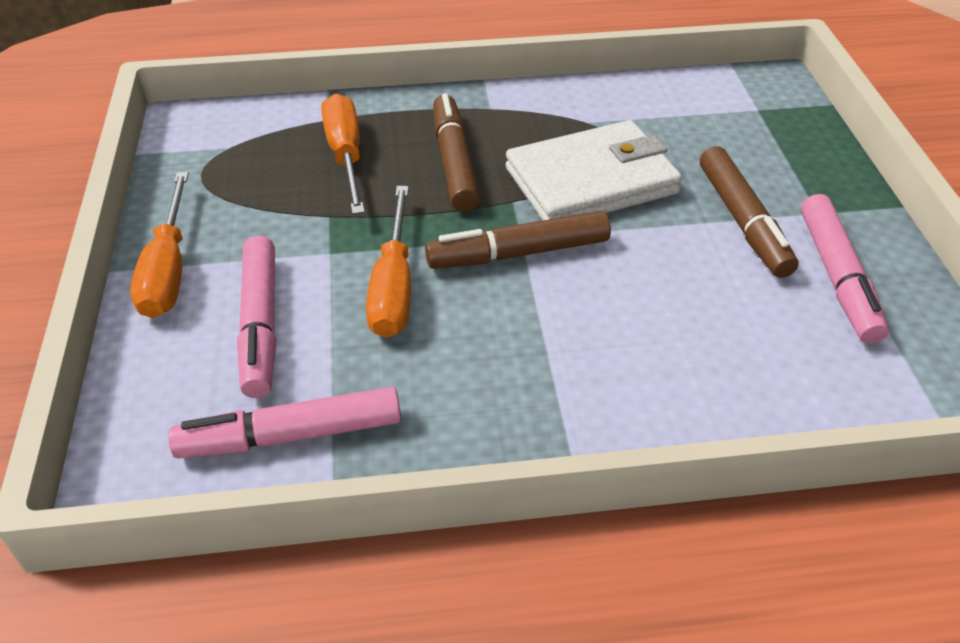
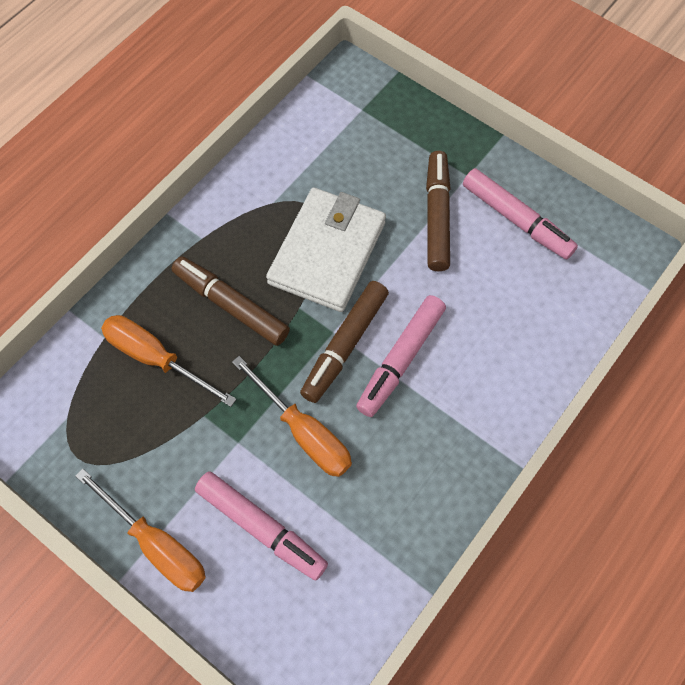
camera: 45 degrees left, 20 degrees up
(291, 435) = (363, 576): pink marker -> pink marker (401, 360)
(743, 221) = (437, 216): brown marker -> brown marker turned 120 degrees counterclockwise

